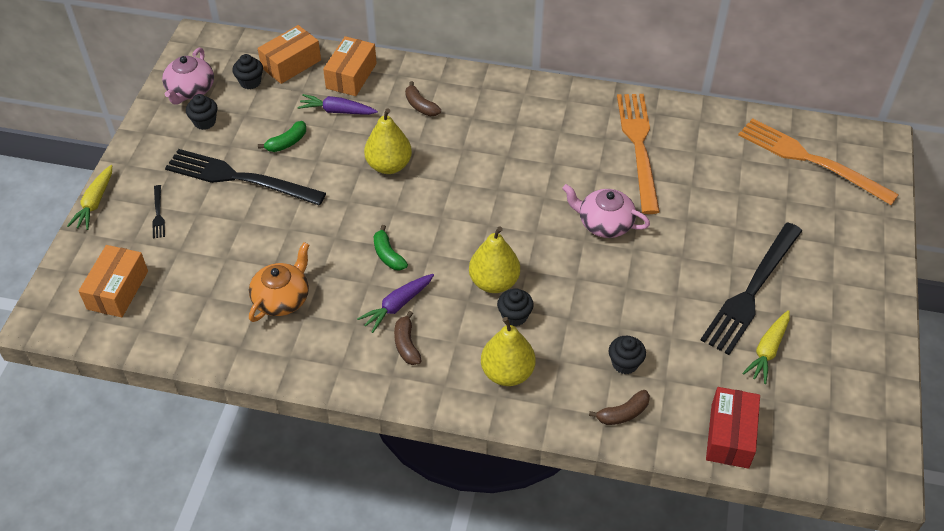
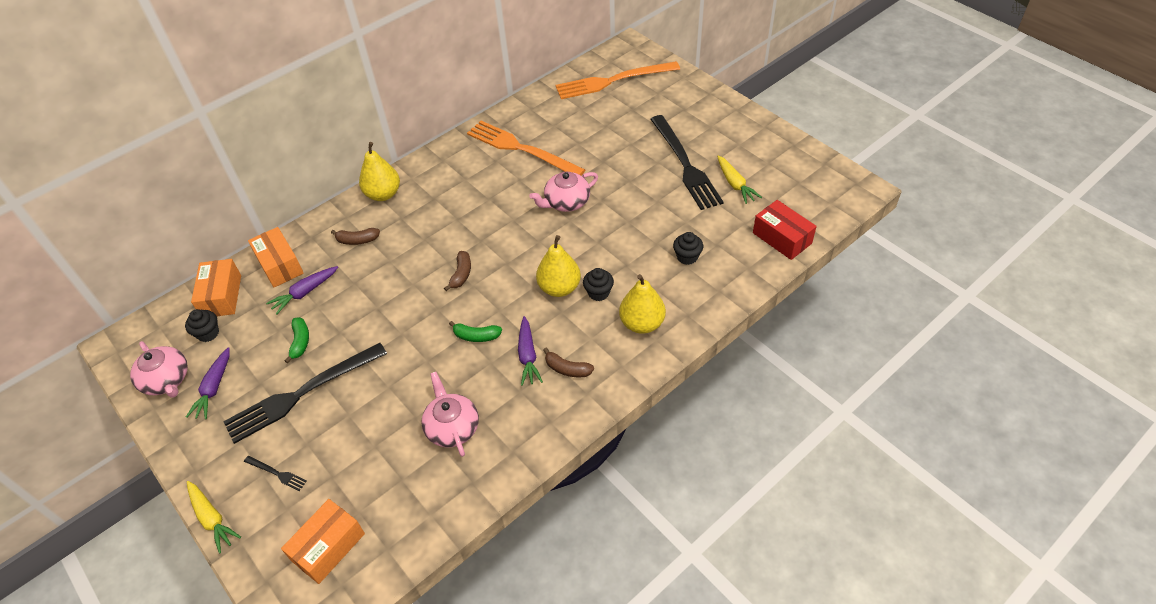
camera: 50 degrees left, 0 degrees up
(118, 290) = (328, 547): orange box -> orange box turned 75 degrees clockwise
(204, 122) = (214, 388): black cupcake -> purple carrot
(282, 298) = (452, 427): orange teapot -> pink teapot
(389, 165) = (393, 290): yellow pear -> yellow pear (383, 194)
(623, 413) = (724, 280): brown banana -> brown banana (461, 274)

